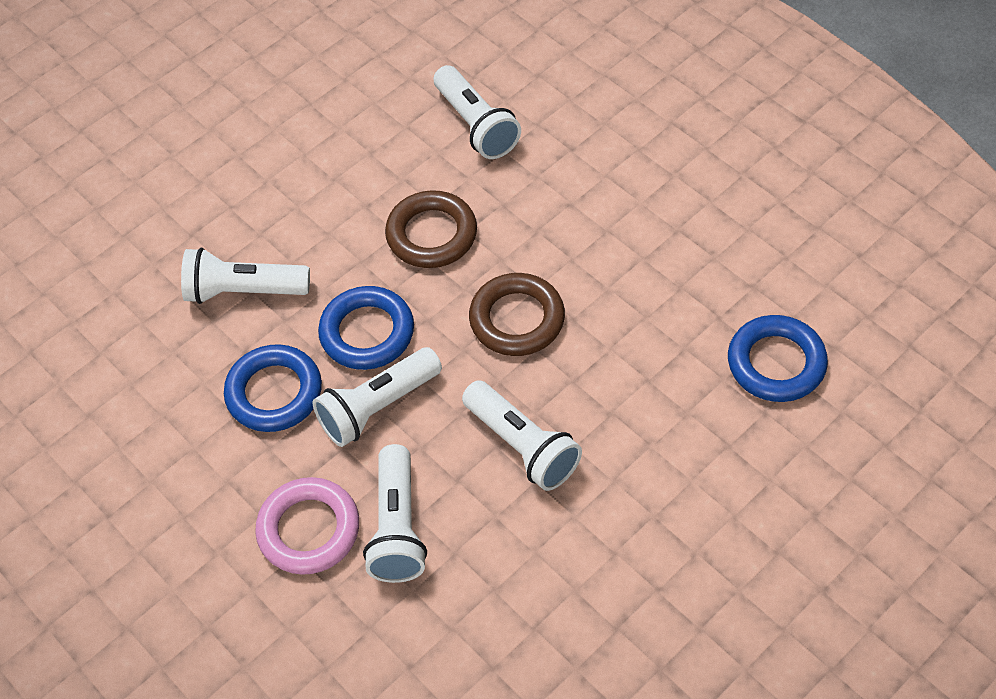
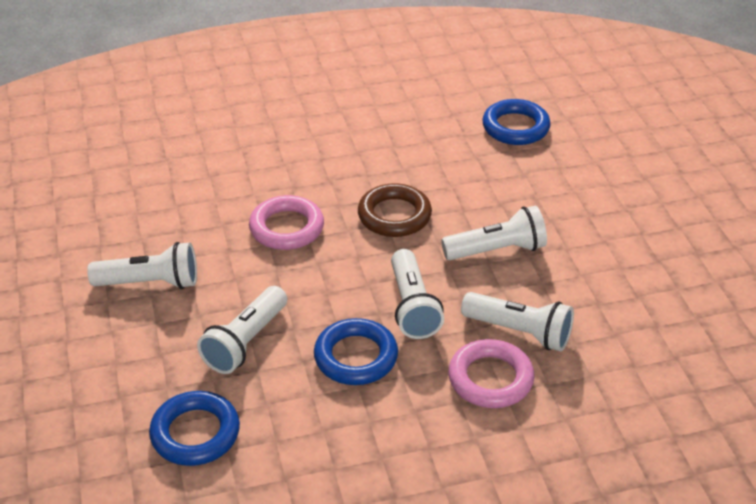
camera: 65 degrees left, 15 degrees down
(367, 332) = (343, 289): blue ring -> blue ring (195, 433)
(431, 234) = (286, 228): brown ring -> pink ring
(476, 125) = (211, 173): white flashlight -> white flashlight (150, 283)

